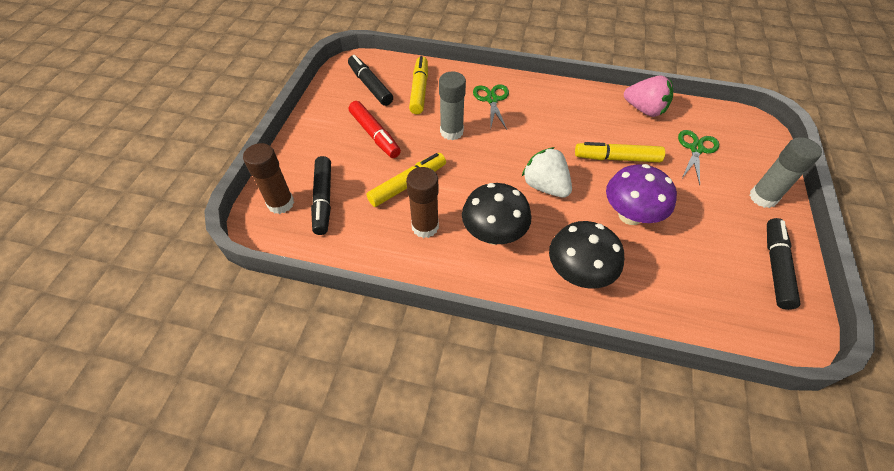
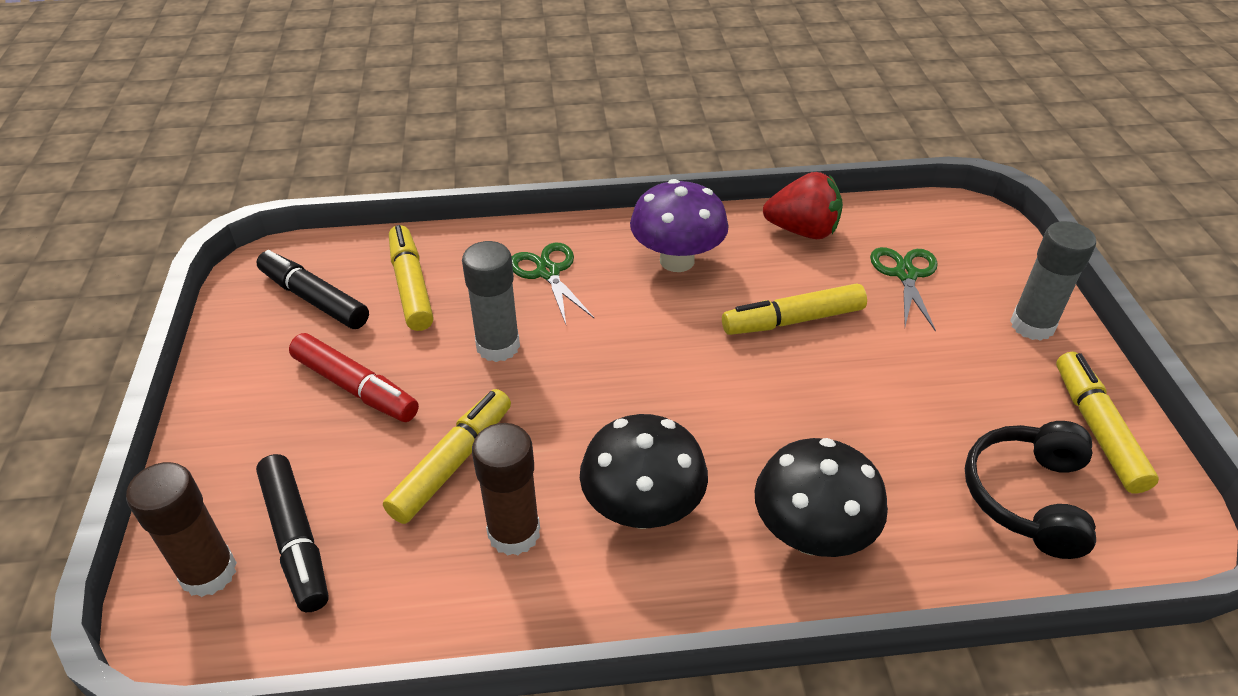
camera: 20 degrees left, 10 degrees down
(545, 186) = (696, 399): white strawberry -> none
(630, 215) = (852, 410): purple mushroom -> purple mushroom (677, 260)
(644, 110) = (802, 231): pink strawberry -> red strawberry
(713, 291) = (1028, 497): none -> black headphones
(775, 267) = (1097, 430): black marker -> yellow marker

